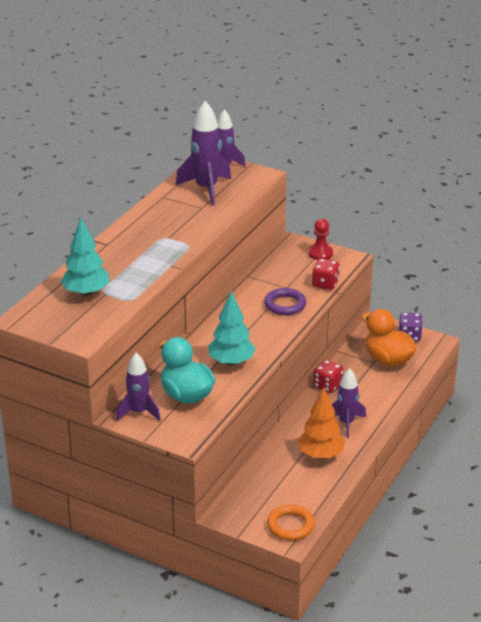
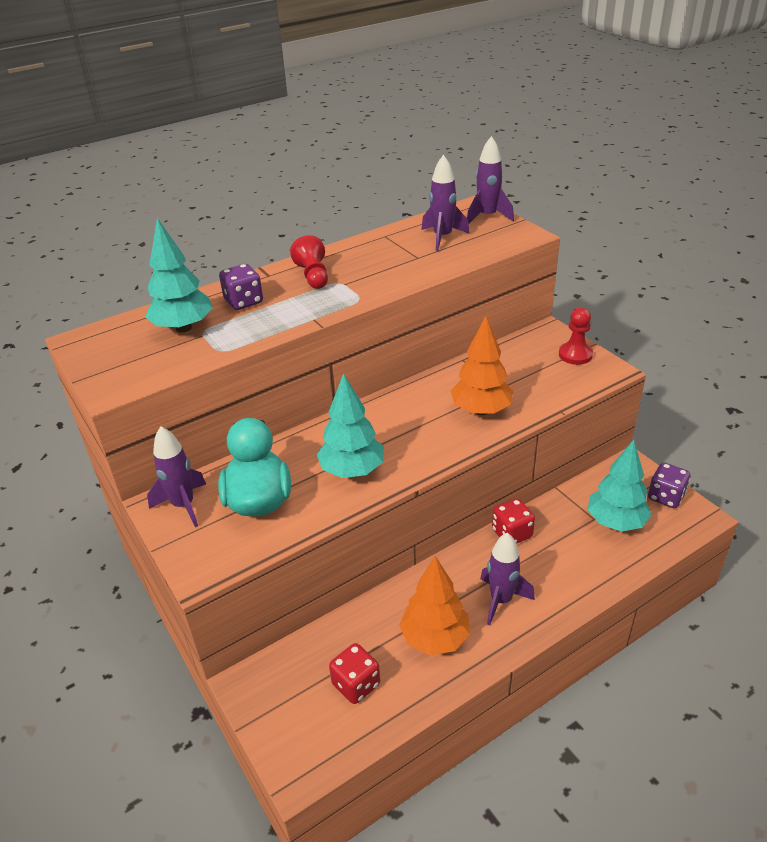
camera: 30 degrees right, 5 degrees up
(109, 266) = (244, 301): none -> purple dice
(140, 237) = (313, 276): none -> red pawn
(206, 189) = (442, 237): purple rocket -> purple rocket, size x0.67
(285, 305) = (481, 410): purple ring -> orange tree
(290, 525) = (315, 744): orange ring -> none
(325, 284) = (554, 396): red dice -> red dice (356, 684)
(388, 360) = (616, 522): orange duck -> turquoise tree

